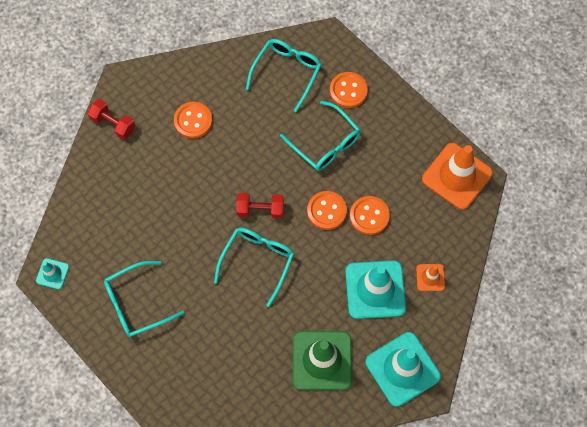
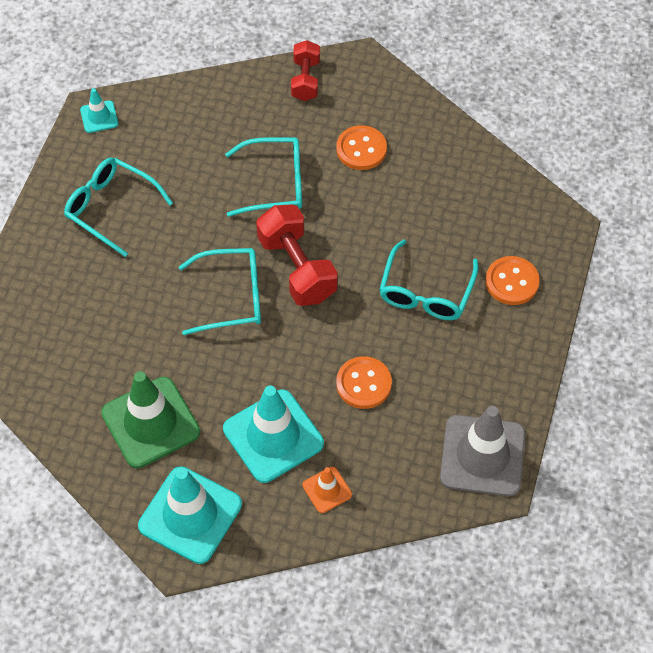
camera: 60 degrees right, 10 degrees down
(260, 210) = (297, 268): red dumbbell -> red dumbbell, size x1.60
(287, 72) = (488, 208): turquoise glasses -> turquoise glasses (275, 183)
(326, 211) = (340, 336): orange button -> none
(457, 176) = (482, 456): orange traffic cone -> grey traffic cone

